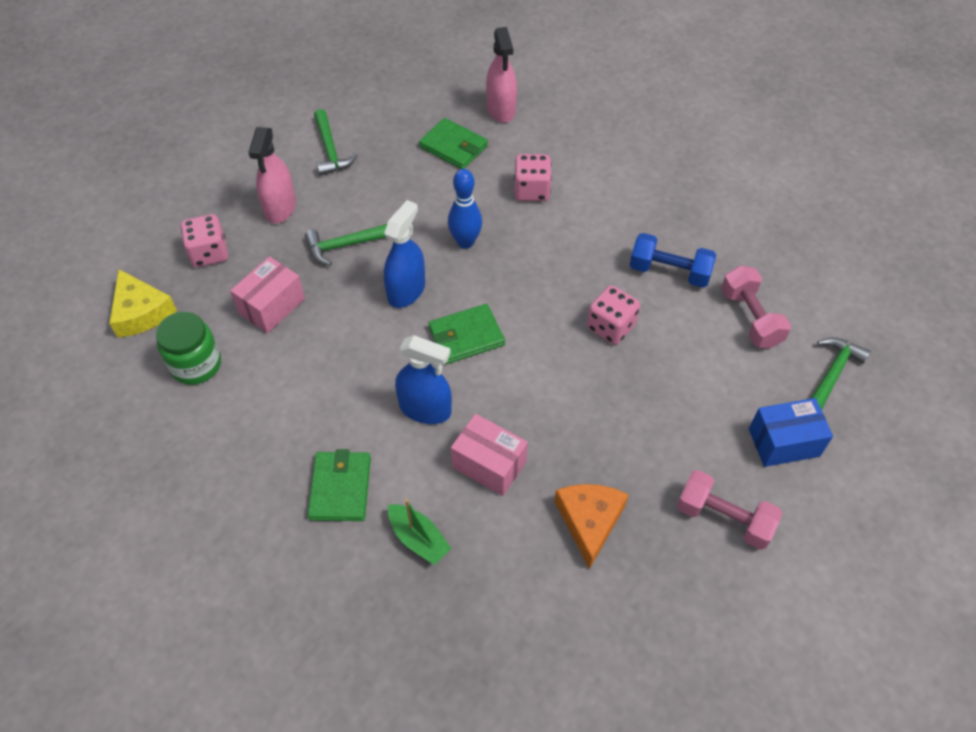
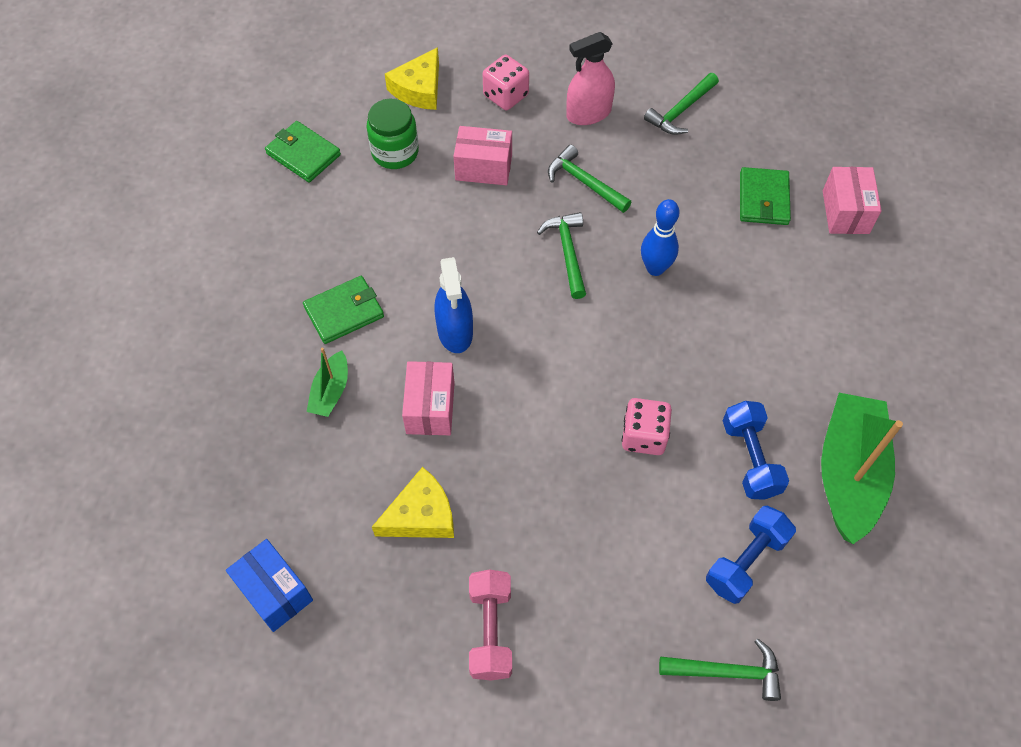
camera: 60 degrees right, 5 degrees up
(406, 290) = (567, 252): blue spray bottle -> green hammer
(466, 336) = (550, 323): green wallet -> green wallet (303, 154)
(501, 109) = (845, 212): pink spray bottle -> pink box
(531, 190) = (761, 289): pink dice -> none
(589, 521) = (421, 515): orange cheese -> yellow cheese
(714, 223) = (849, 474): none -> green boat
(750, 318) = (746, 561): pink dumbbell -> blue dumbbell
(784, 442) = (611, 654): blue box -> blue box (274, 592)

